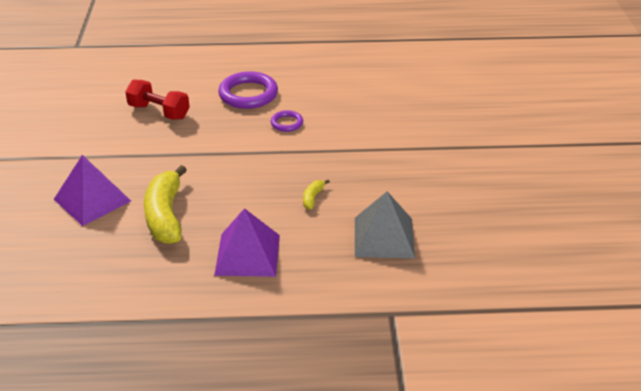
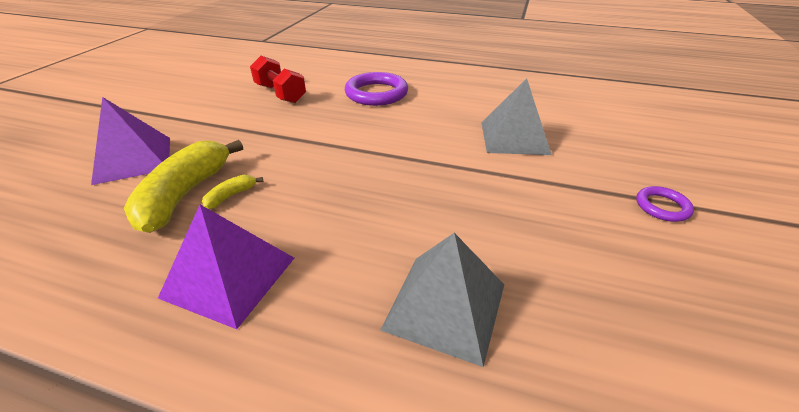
camera: 20 degrees right, 0 degrees up
(287, 123) = (398, 125): purple ring -> purple ring (662, 207)
(313, 198) = (374, 215): yellow banana -> yellow banana (231, 196)
(383, 116) = (514, 137): none -> grey pyramid

